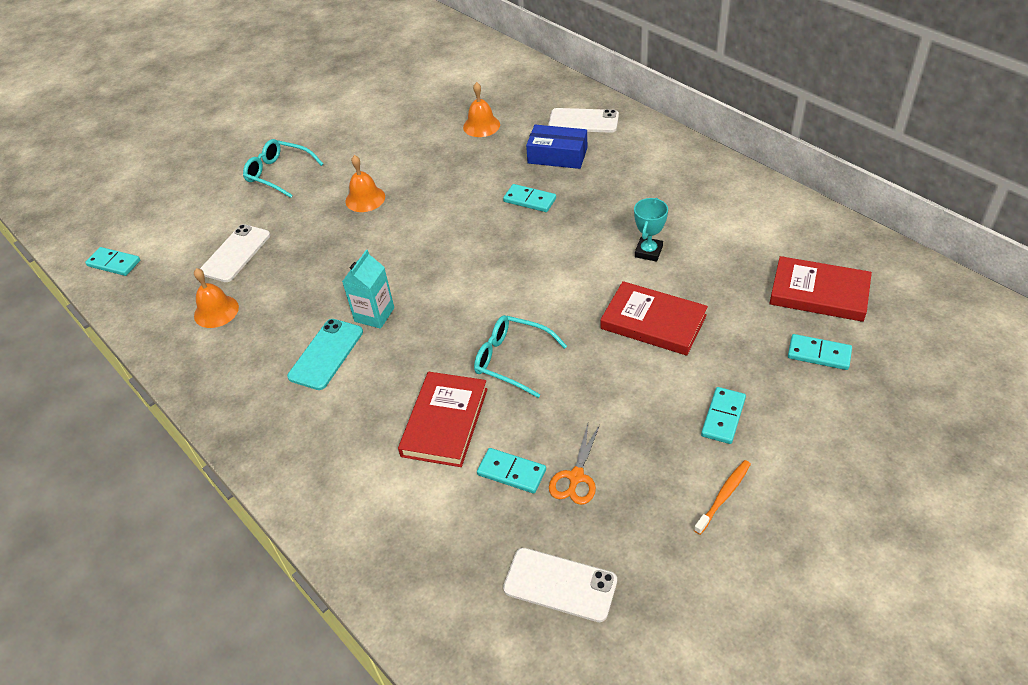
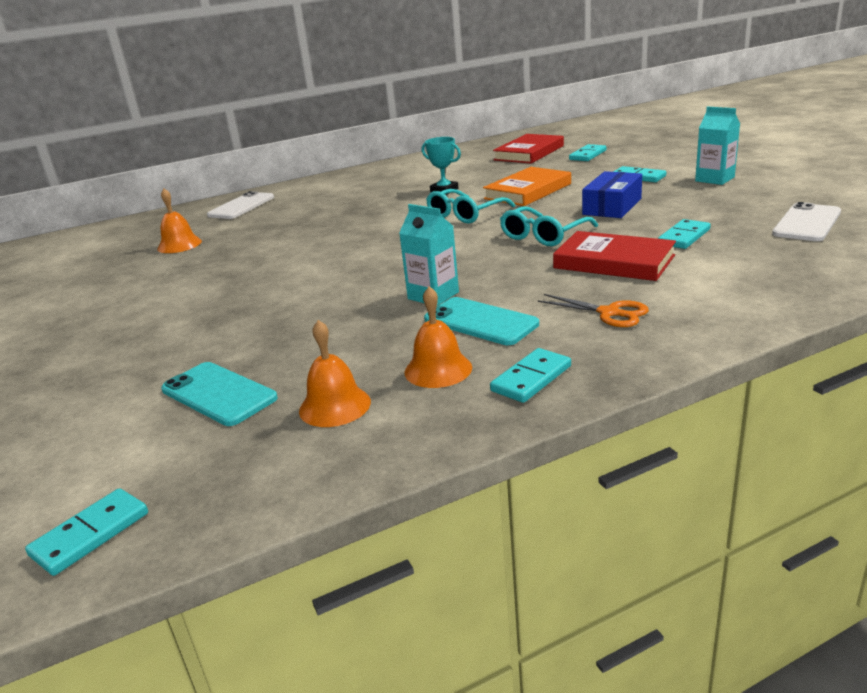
camera: 75 degrees left, 20 degrees down
(235, 253) = (218, 394): white phone -> turquoise phone
(279, 174) = (79, 363): turquoise glasses -> turquoise glasses (466, 214)
(365, 199) = (219, 303): orange bell -> orange bell (438, 369)
(529, 200) = (328, 227): turquoise domino -> turquoise domino (531, 378)
(557, 155) = (277, 216): blue box -> blue box (612, 206)
(576, 477) = (692, 216): orange scissors -> orange scissors (609, 313)
(653, 322) = (528, 191): red book -> orange book
(723, 496) = (714, 179): orange toothbrush -> turquoise carton

